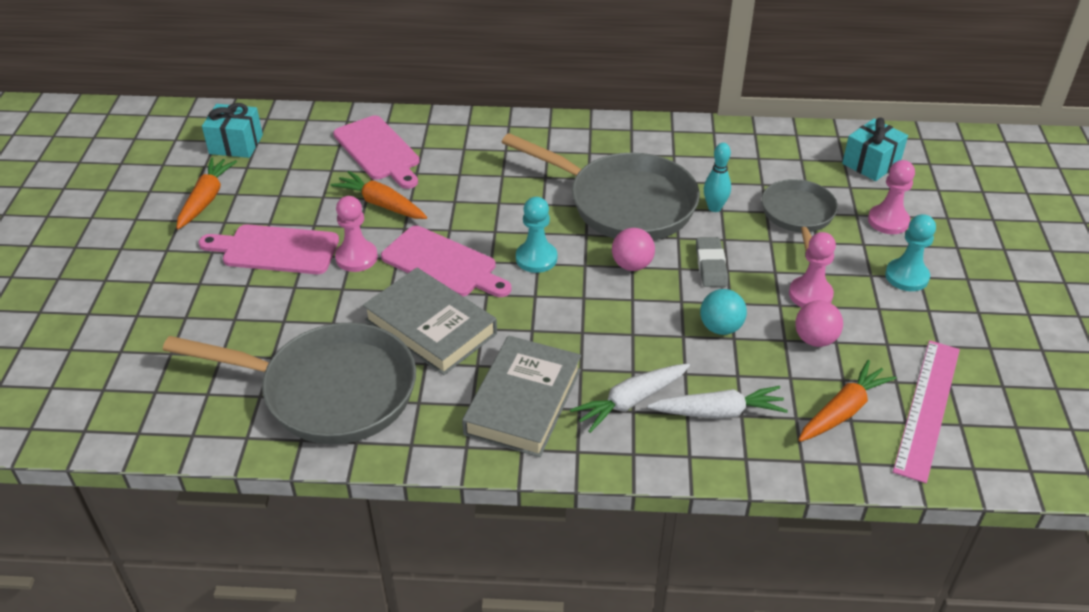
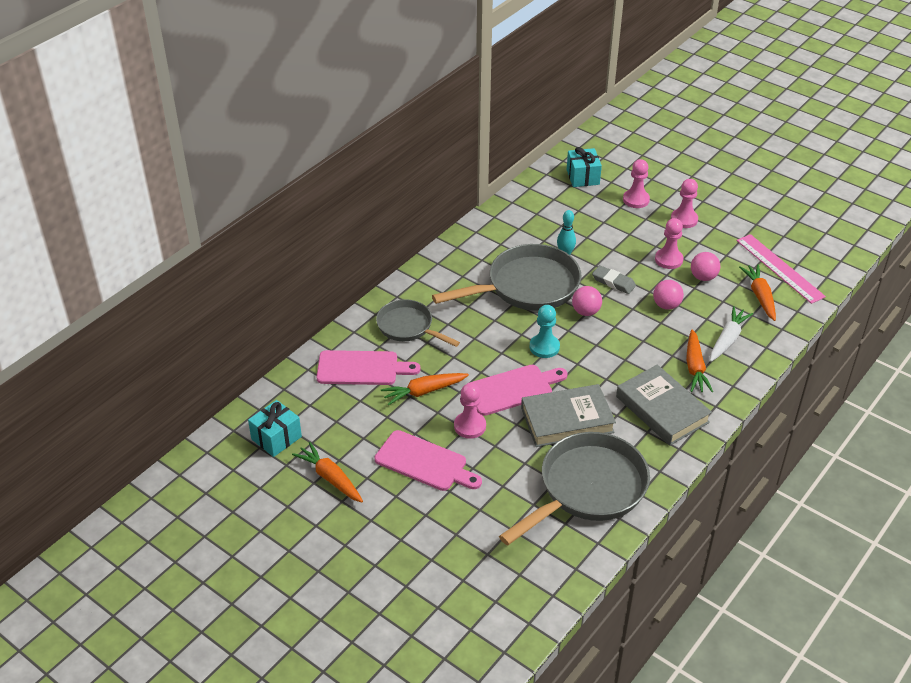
camera: 55 degrees left, 0 degrees up
(275, 250) = (424, 462): pink cutting board -> pink cutting board turned 105 degrees counterclockwise
(630, 402) = (695, 368): white carrot -> orange carrot
(720, 328) = (666, 305): turquoise ball -> pink ball
(798, 216) = (602, 228): grey pan -> grey pan (408, 327)
(906, 276) = (684, 219): turquoise pawn -> pink pawn

